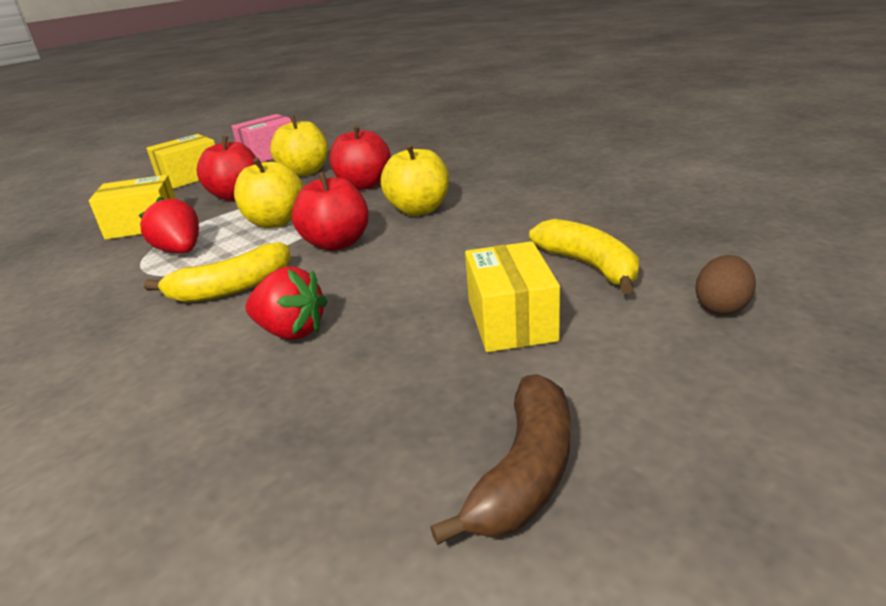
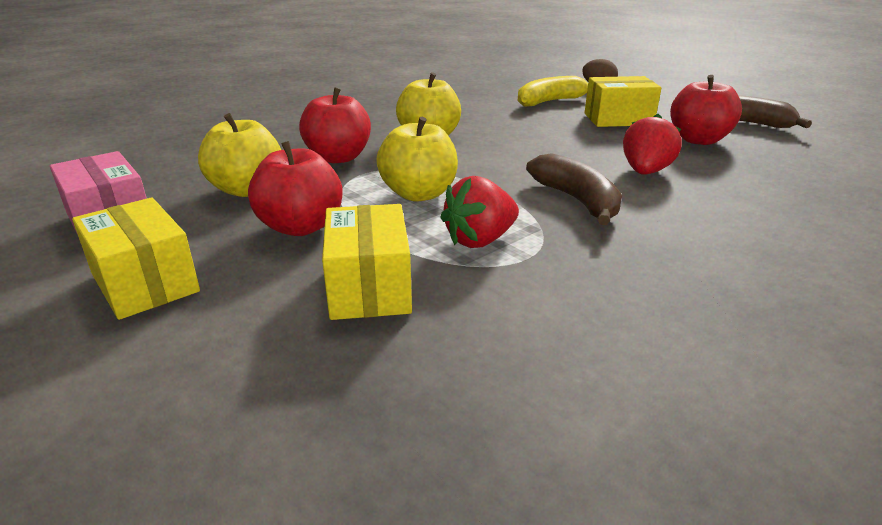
camera: 90 degrees left, 0 degrees up
(231, 288) = (577, 200): yellow banana -> brown banana
(337, 243) = (490, 164): red apple -> red apple (698, 140)

